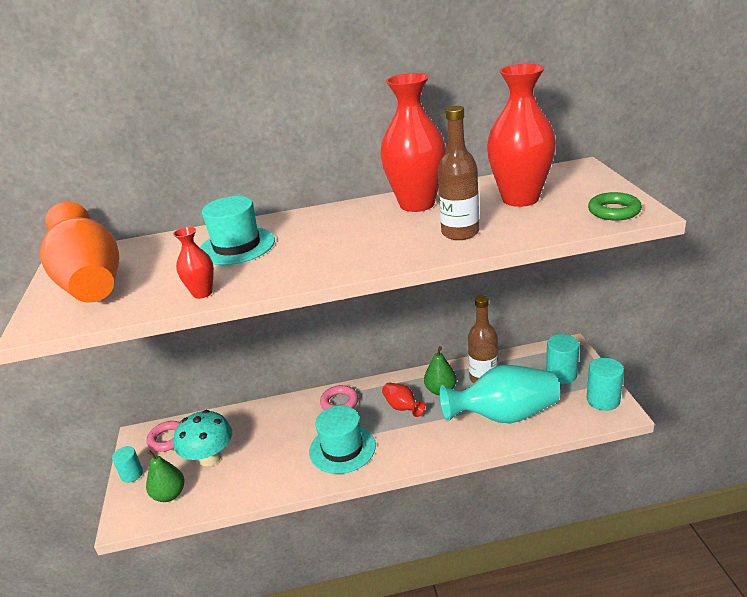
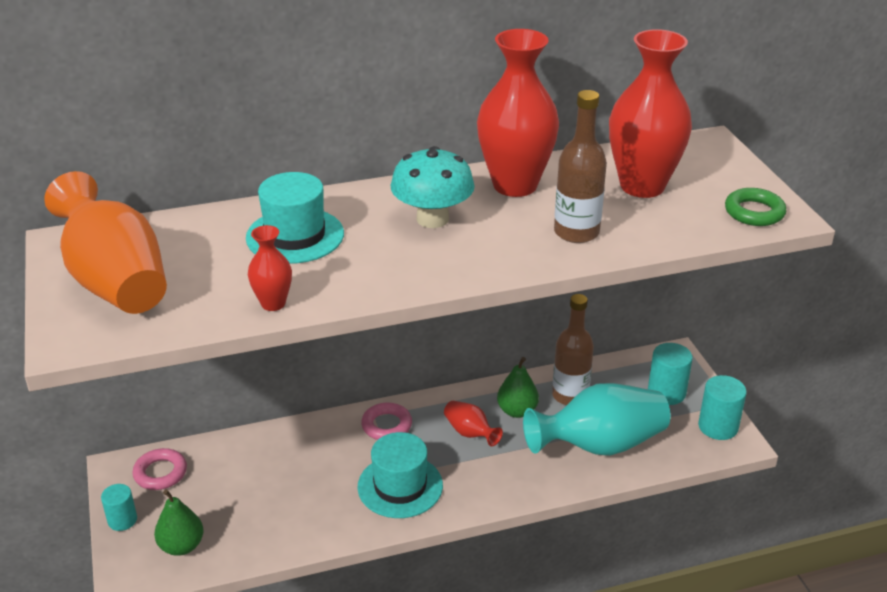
camera: 10 degrees left, 5 degrees up
(210, 458) = (225, 498): turquoise mushroom -> turquoise mushroom (432, 219)

